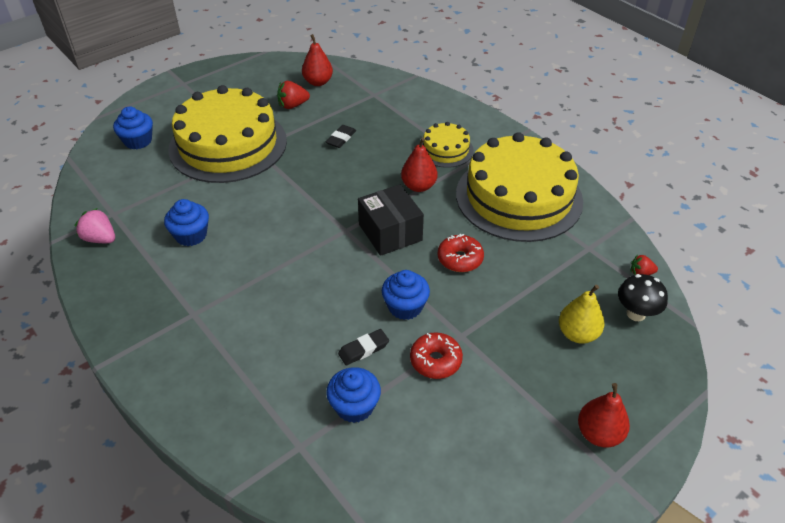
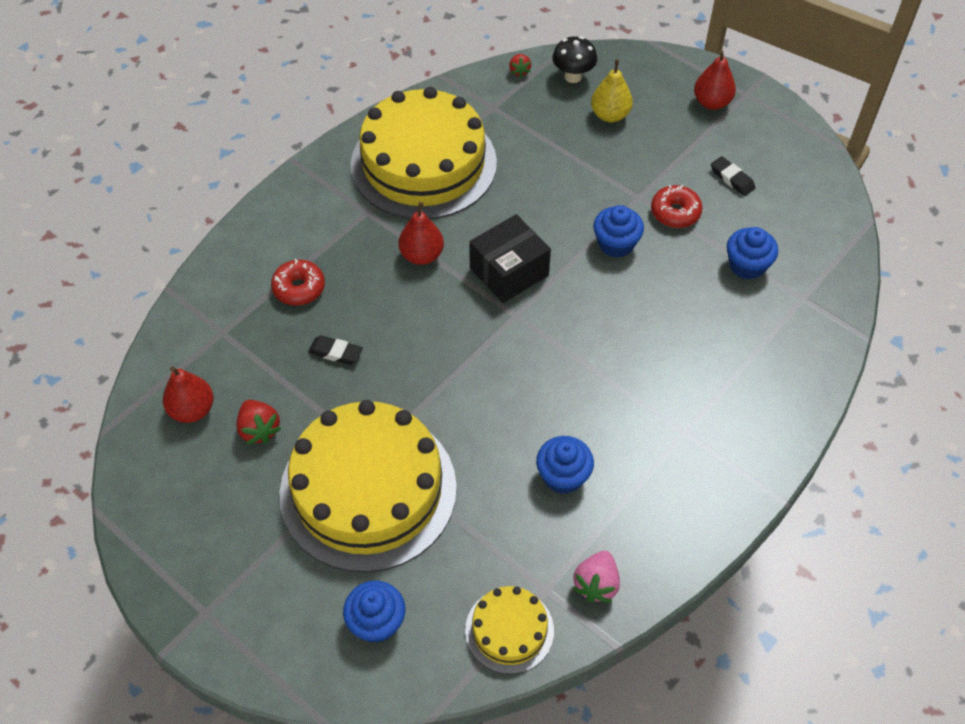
camera: 100 degrees left, 10 degrees up
(363, 349) = (680, 269): black eraser -> black eraser (732, 179)
(445, 150) = (344, 236): yellow cake -> yellow cake (509, 630)
(460, 259) = (535, 206): red donut -> red donut (299, 288)

